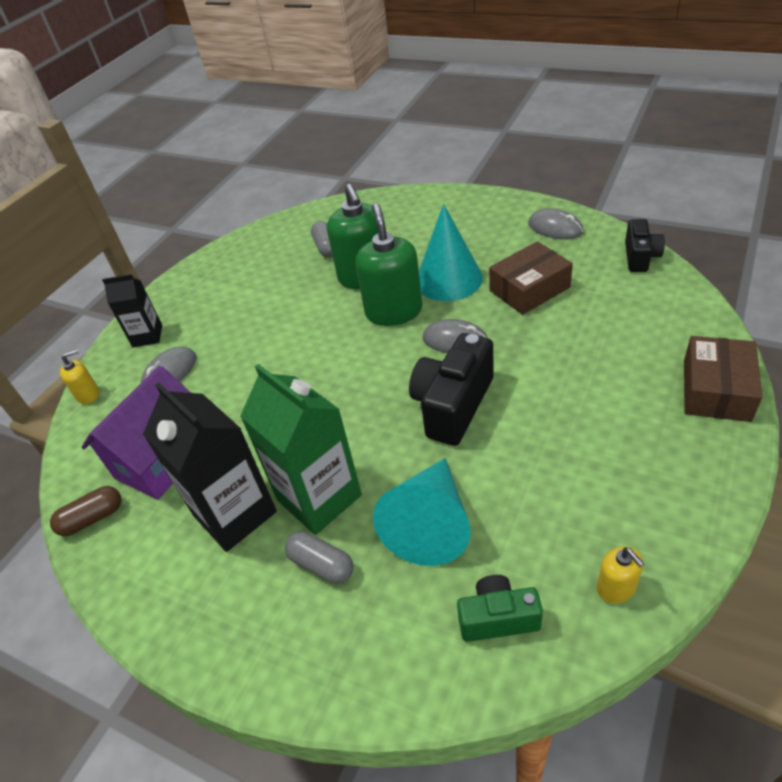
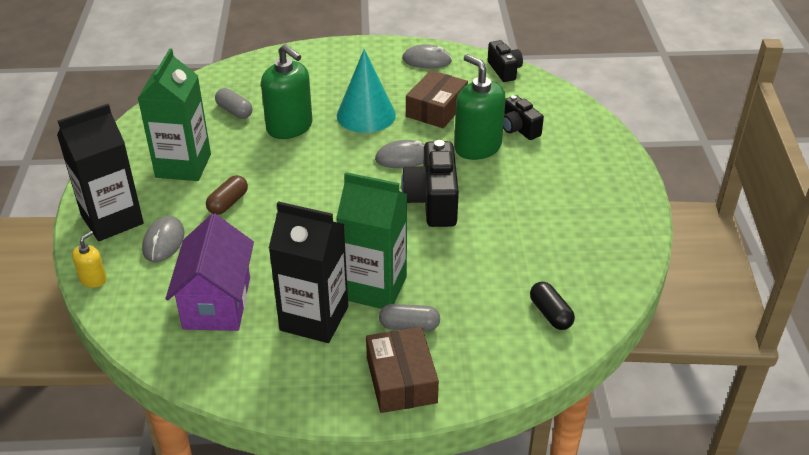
camera: 35 degrees left, 5 degrees down
(92, 518) = (188, 361): brown capsule -> brown capsule (228, 203)
(147, 336) = (112, 220): black carton -> black carton, size x1.74
(243, 295) = (183, 166): none -> green carton
(394, 311) = (337, 148): green soap dispenser -> green soap dispenser (477, 147)
(430, 524) = (469, 278): turquoise cone -> none
(498, 618) = (550, 314): green camera -> black capsule
(613, 337) = (519, 129): none -> black camera
(616, 587) = (610, 274): yellow soap dispenser -> none
(716, 390) = (604, 146): brown box -> brown box (401, 380)

